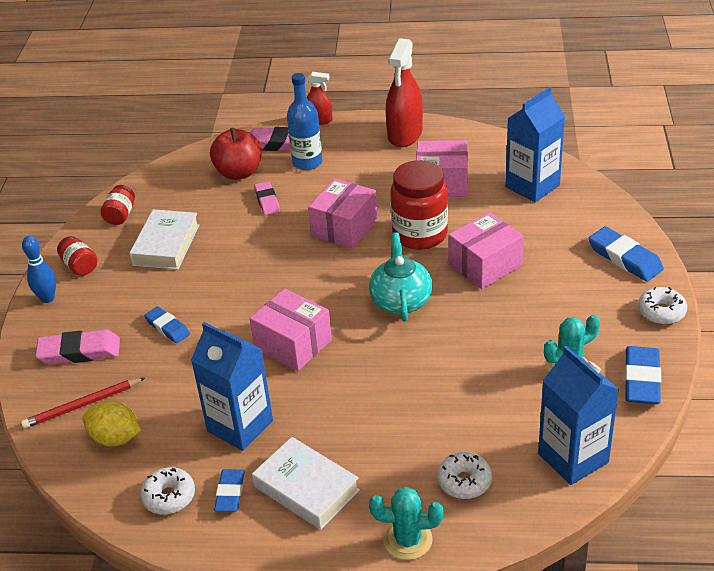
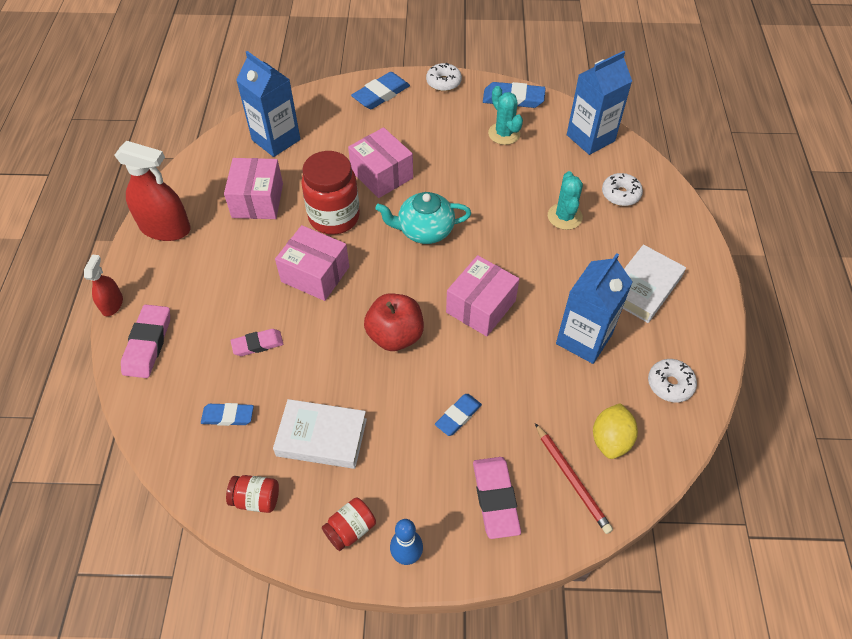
camera: 95 degrees left, 15 degrees up
(230, 493) = (657, 339): blue eraser -> blue eraser (228, 416)
(239, 172) = (197, 377): red apple -> red apple (395, 335)
(307, 162) = (194, 311): blue bottle -> none
(407, 540) = (678, 226): turquoise cactus -> turquoise cactus (564, 216)

